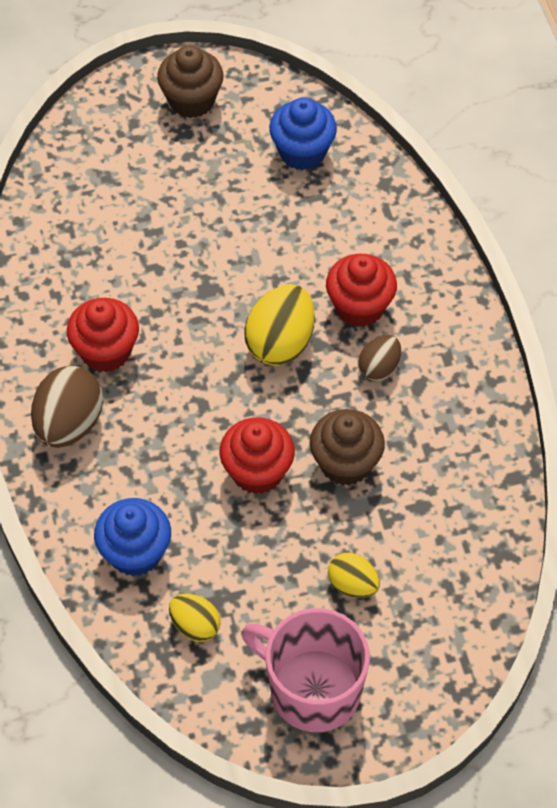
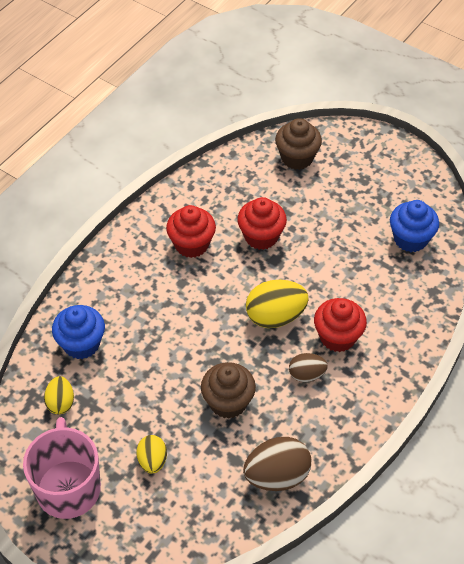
camera: 50 degrees right, 5 degrees down
(69, 424) = (132, 260): brown egg -> brown egg (277, 476)
(191, 100) = (387, 168): brown cupcake -> brown cupcake (297, 158)
(257, 471) = (182, 364): red cupcake -> red cupcake (261, 236)

